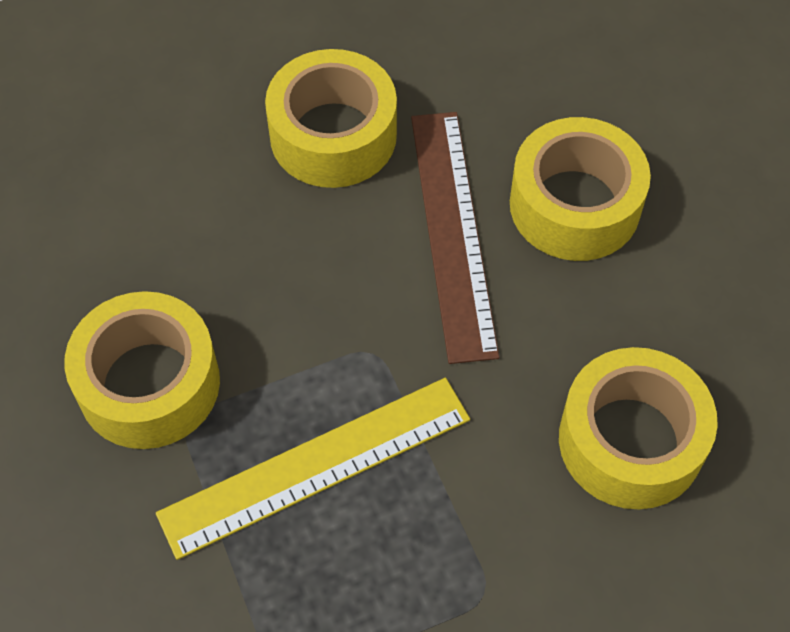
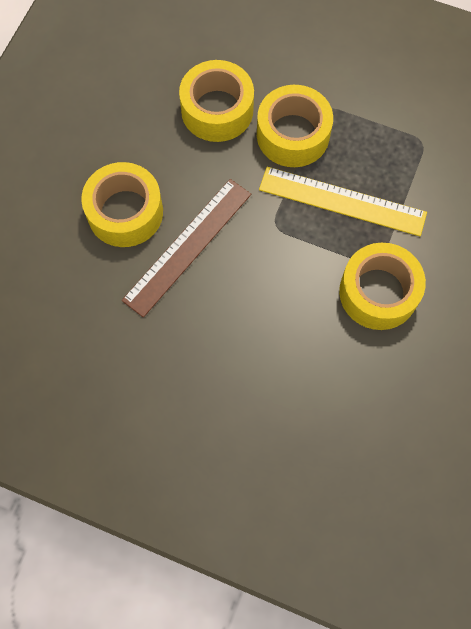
camera: 135 degrees left, 10 degrees up
(333, 135) = (187, 341): yellow tape -> yellow tape (293, 135)

